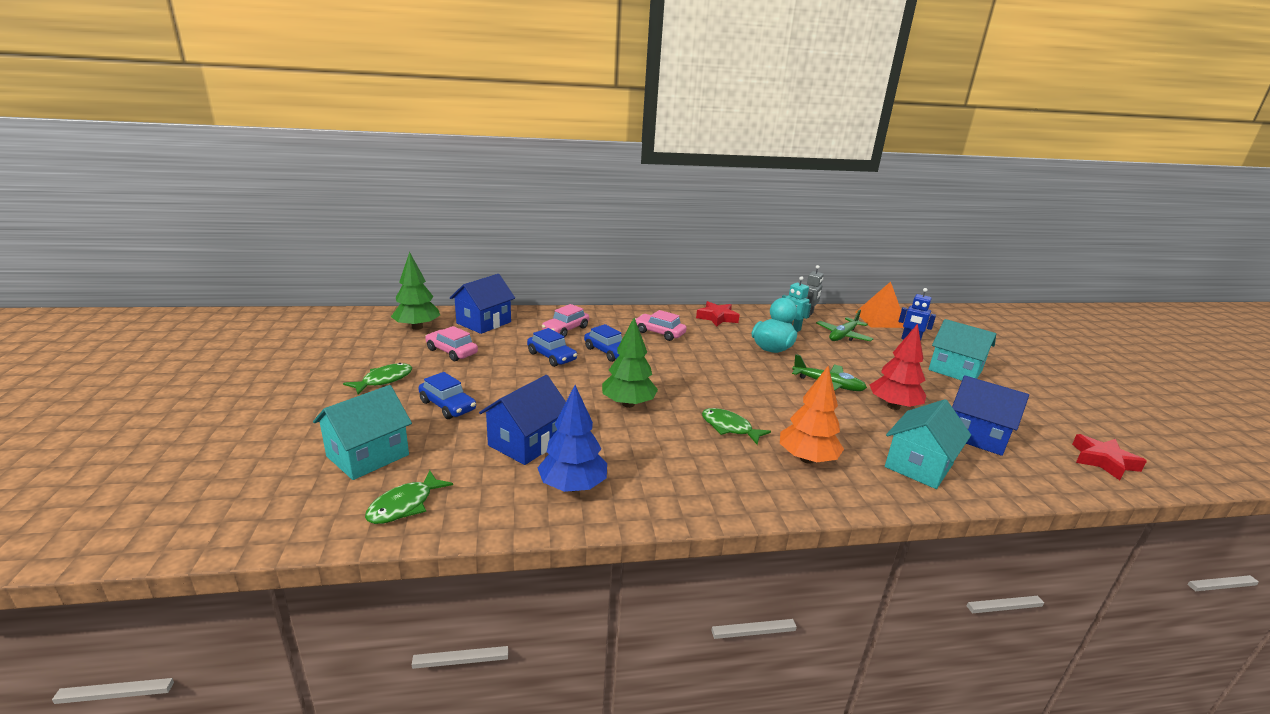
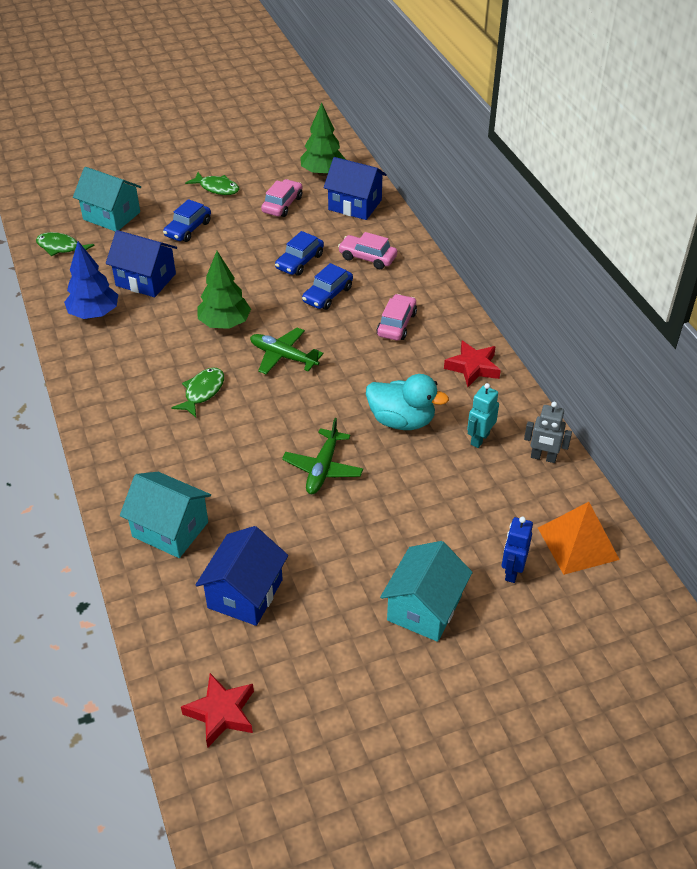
camera: 80 degrees right, 20 degrees up
(807, 459) = (162, 445): orange tree -> none
(843, 336) = (483, 492): green plane -> green plane (283, 356)
(893, 406) = (291, 524): red tree -> none

